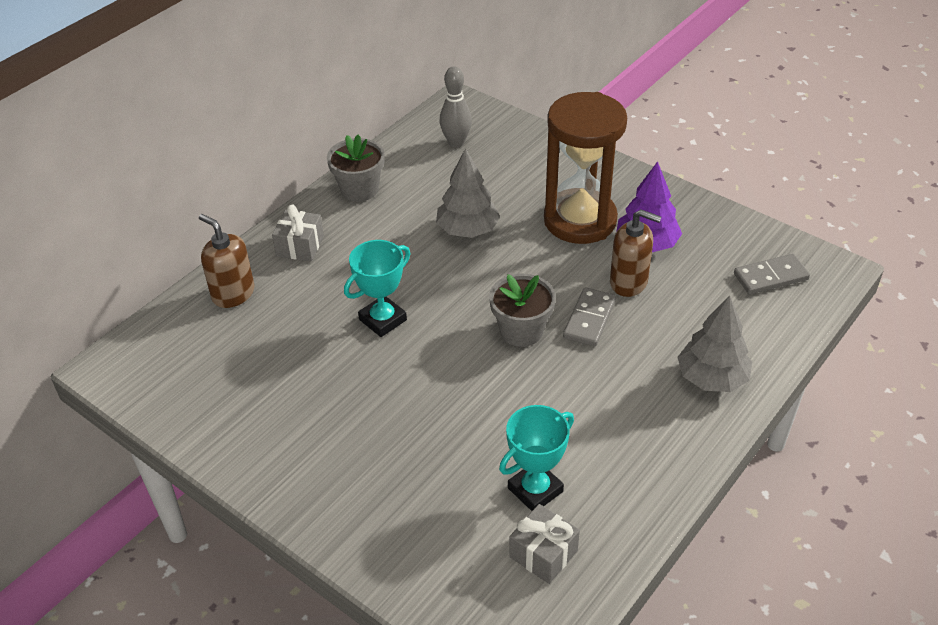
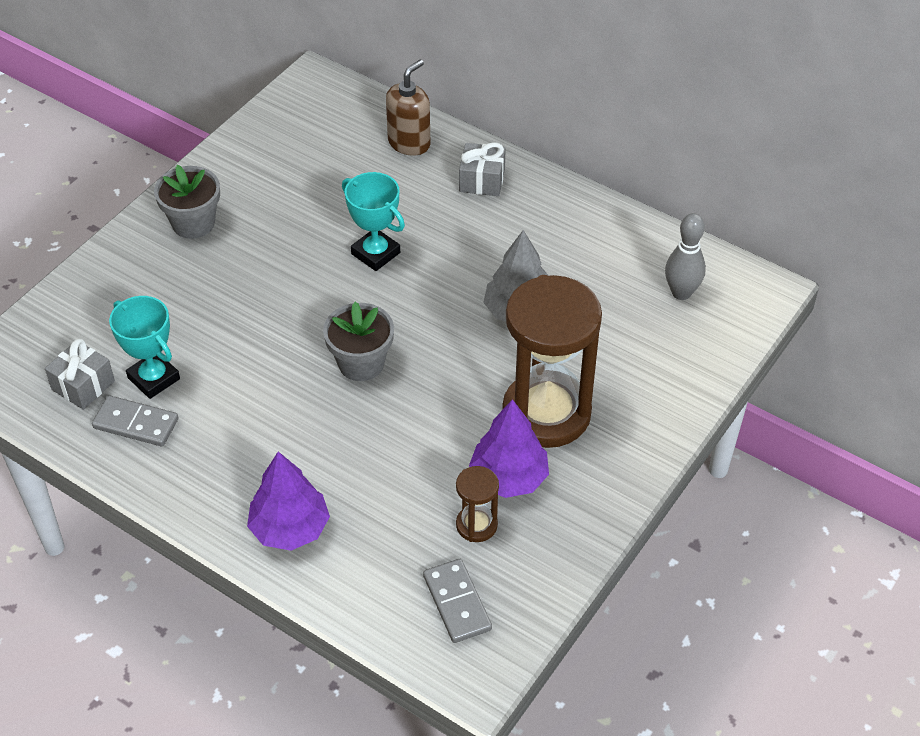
camera: 85 degrees right, 5 degrees up
(359, 189) = (580, 216): grey flower pot -> grey flower pot (193, 223)
(589, 319) = (379, 421): grey domino -> grey domino (136, 423)
(629, 282) = (440, 458): brown soap dispenser -> none
(695, 263) = (476, 525): none -> brown hourglass
(711, 378) = (290, 528): grey tree -> purple tree

